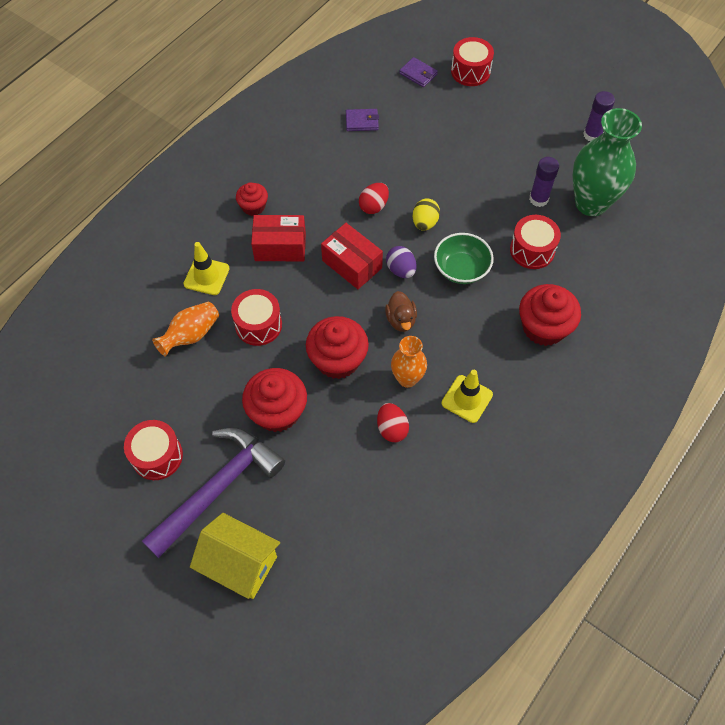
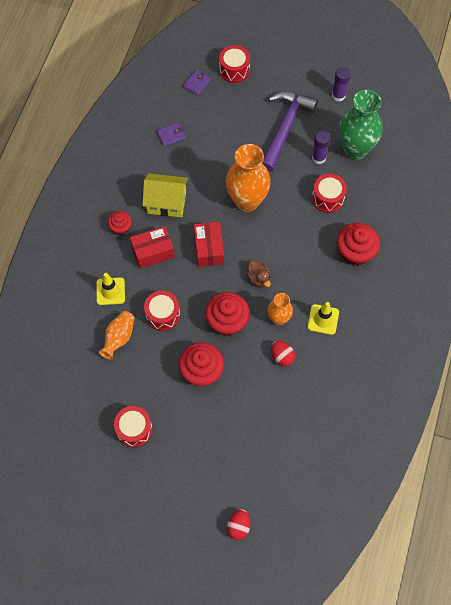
camera: 20 degrees left, 5 degrees up
(218, 488) = (184, 436): purple hammer -> purple hammer (285, 128)
(240, 564) = (220, 480): yellow house -> yellow house (166, 203)
(352, 264) = (209, 249): red box -> red box turned 60 degrees clockwise
(373, 206) = (206, 200): red egg -> red egg (238, 526)
(401, 270) = (244, 242): purple egg -> none
(418, 74) = (197, 83): purple wallet -> purple wallet turned 75 degrees counterclockwise
(425, 223) = (247, 201): yellow egg -> orange vase
(461, 269) = (285, 228): green bowl -> none

